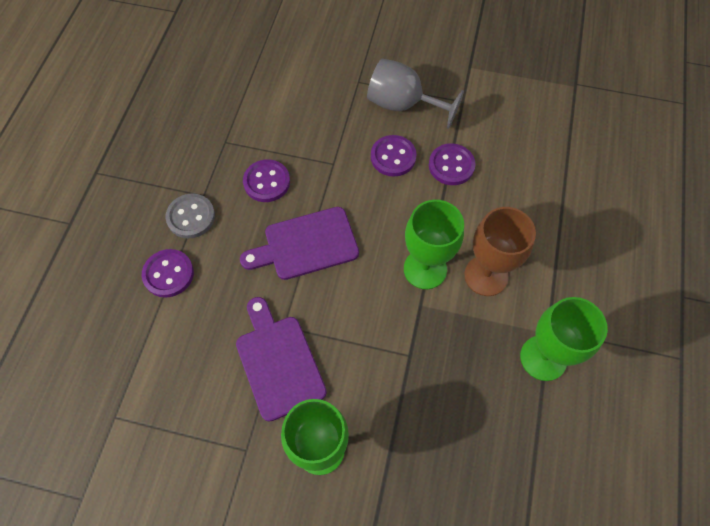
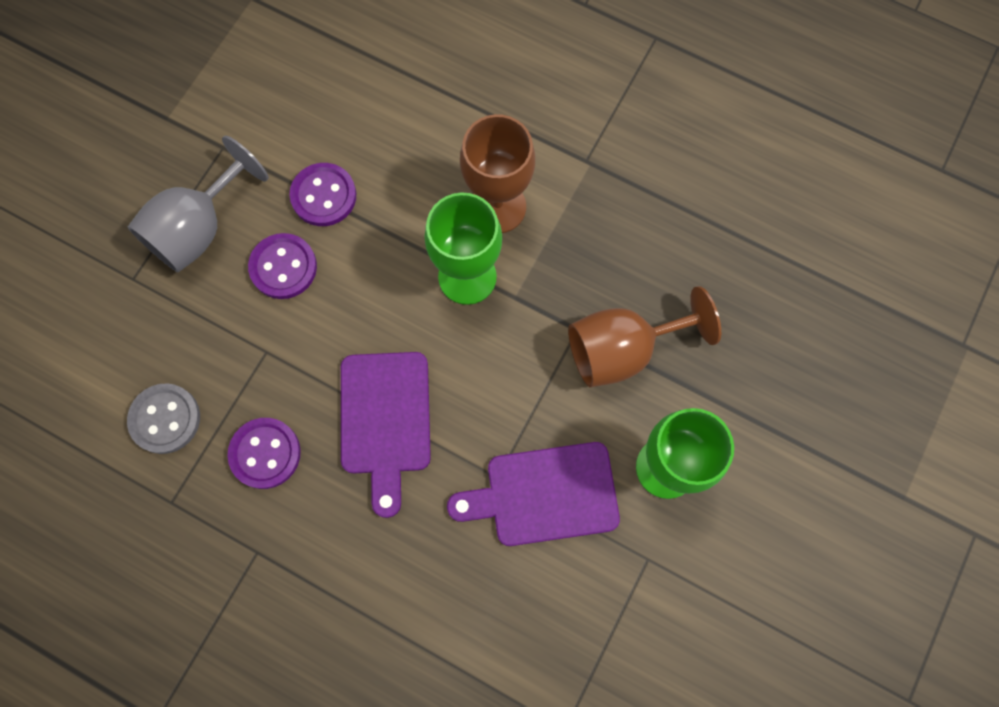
camera: 75 degrees left, 10 degrees up
(168, 274) = (373, 625): purple button -> none
(191, 217) = (288, 577): grey button -> grey button (165, 419)
(404, 393) = (623, 349): none -> brown goblet
(543, 358) = (619, 179): green goblet -> none

